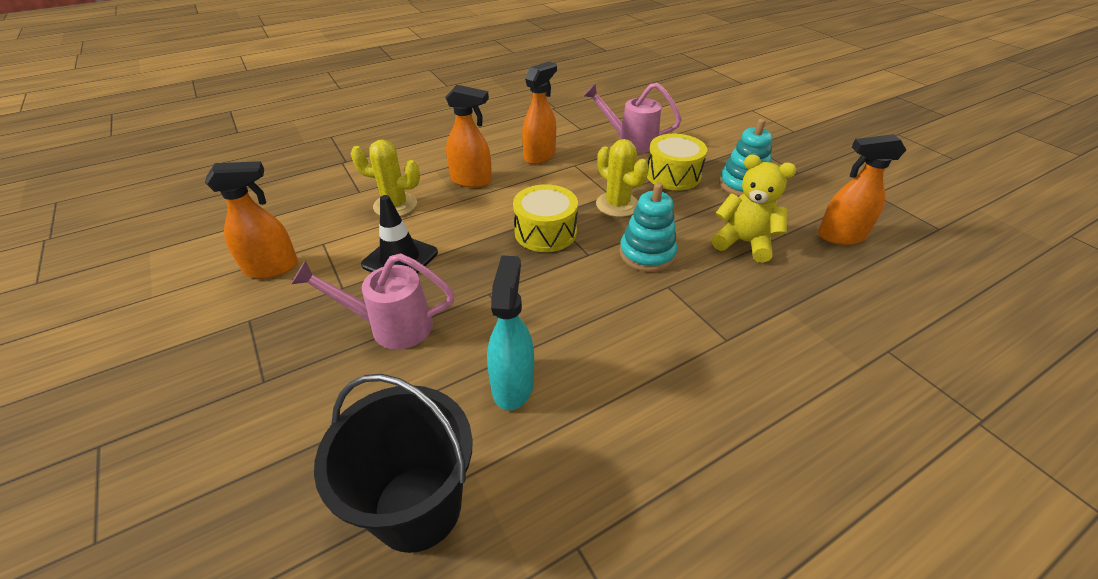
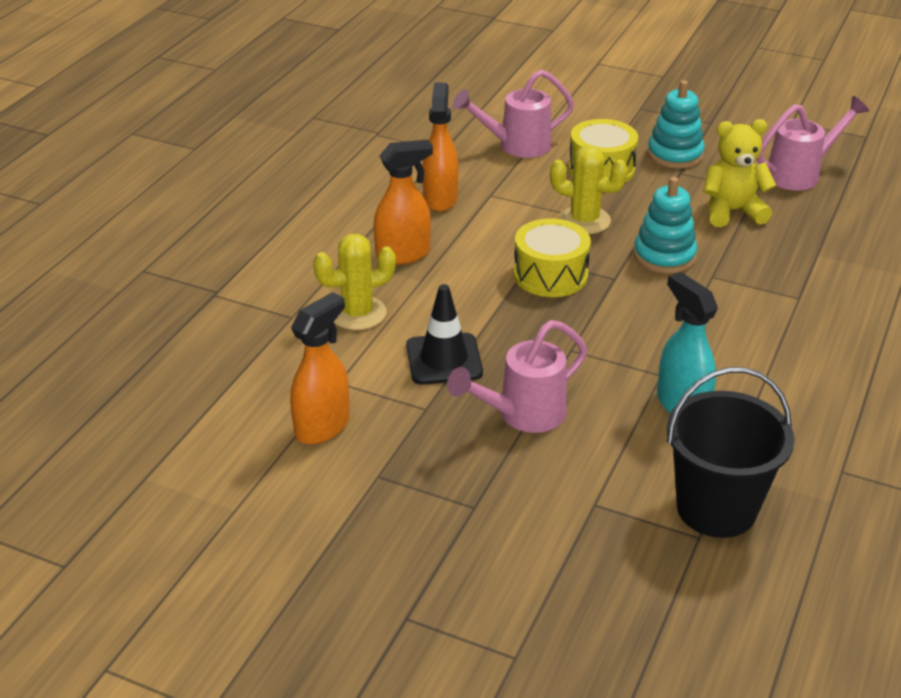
camera: 35 degrees left, 5 degrees down
(840, 236) = (800, 174): orange spray bottle -> pink watering can

